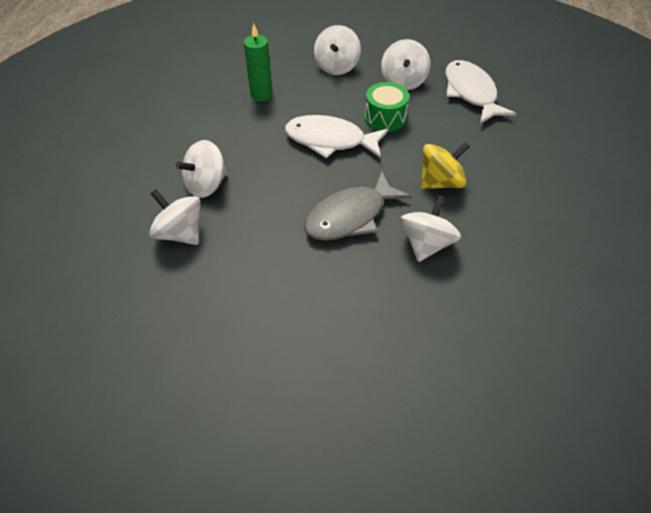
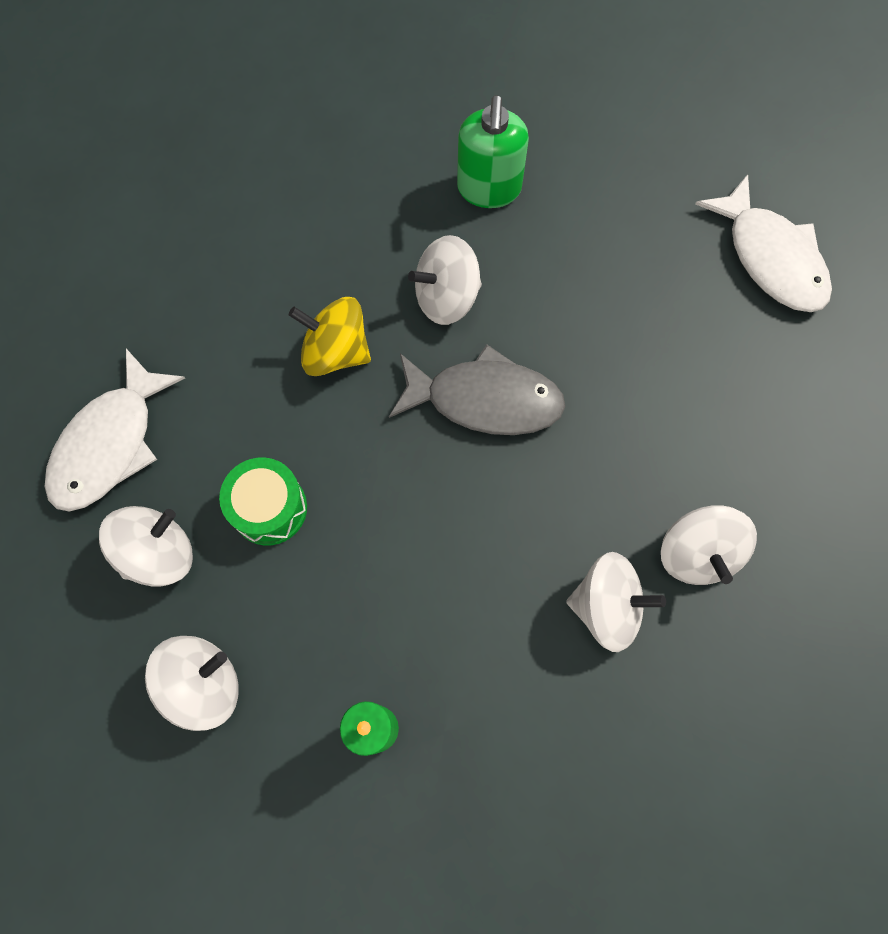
camera: 135 degrees left, 20 degrees up
(330, 140) = (381, 536): white fish -> white fish (770, 257)
(484, 319) = (489, 189): none -> green soap dispenser

